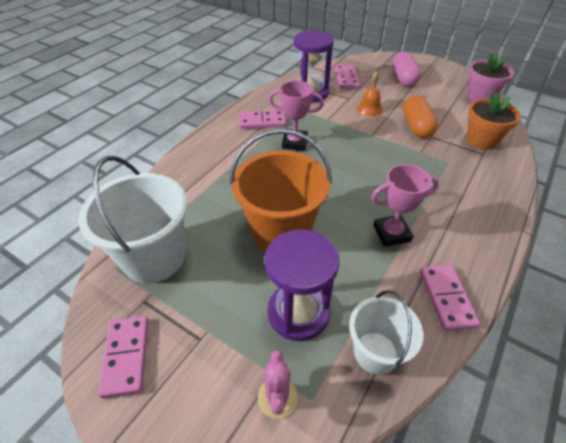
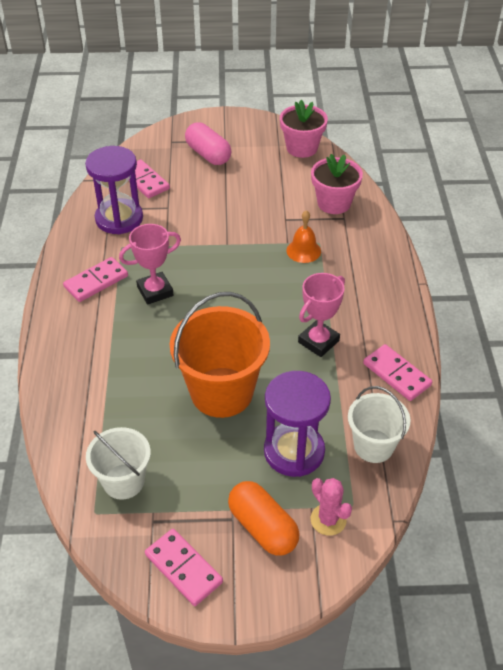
camera: 35 degrees left, 0 degrees up
(154, 258) = (123, 481): white bucket -> white bucket, size x0.60
(369, 108) = (200, 212): orange bell -> orange bell (303, 251)
(416, 126) = (264, 214): orange capsule -> orange capsule (263, 527)
(481, 140) = (334, 203): orange flower pot -> pink flower pot

